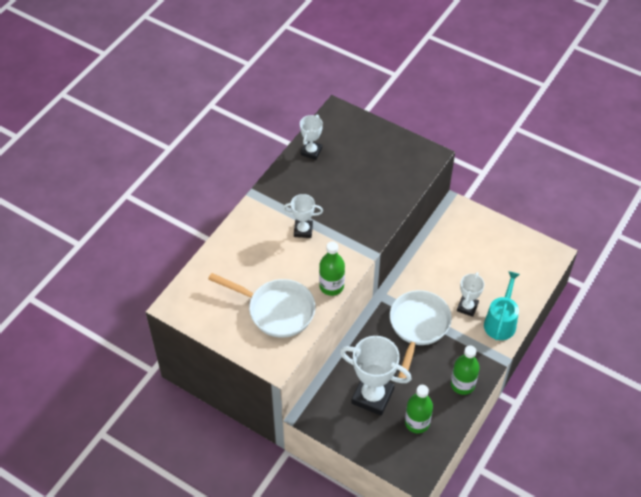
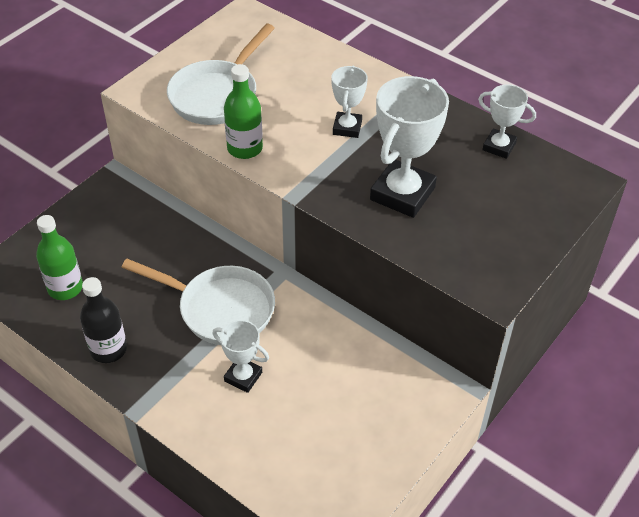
camera: 95 degrees right, 5 degrees down
(372, 396) = (120, 245): white trophy -> white trophy (402, 194)
(462, 384) = (108, 349): green bottle -> black bottle
(500, 322) = (206, 418): turquoise watering can -> none

